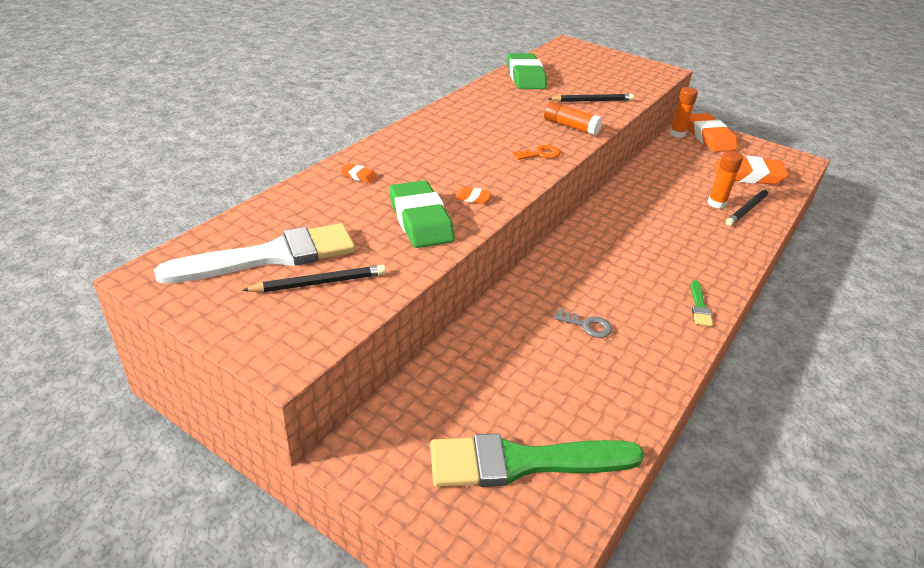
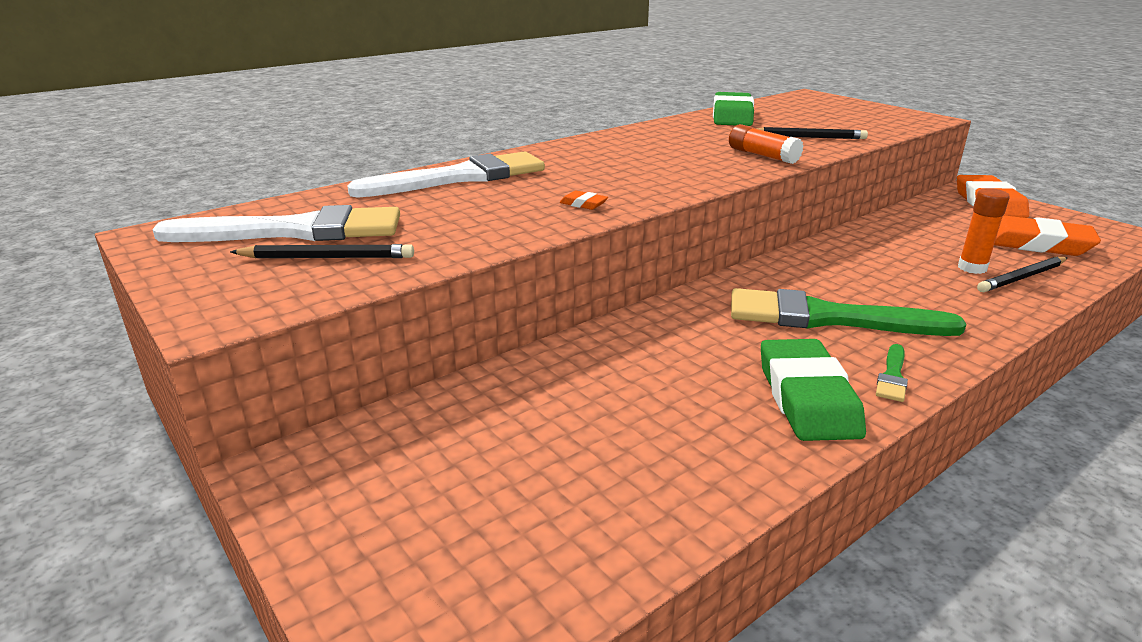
camera: 20 degrees right, 10 degrees down
(358, 176) = (460, 178): orange eraser -> white brush
(420, 220) = (500, 217): green eraser -> green eraser (807, 397)
(523, 462) = (507, 522): green brush -> green brush (828, 318)
(540, 154) = (704, 175): orange key -> none
(587, 325) = (702, 376): grey key -> none
(677, 134) = (941, 197): orange glue stick -> none

